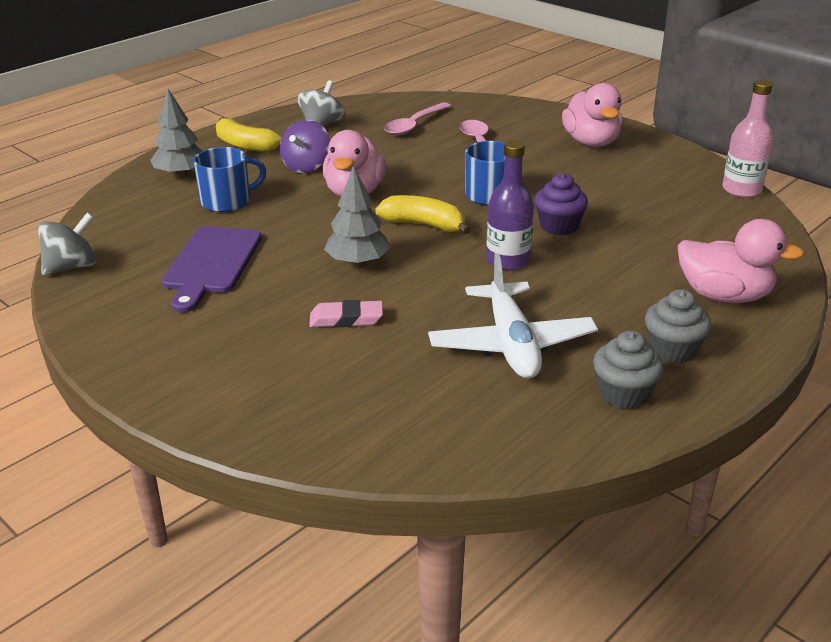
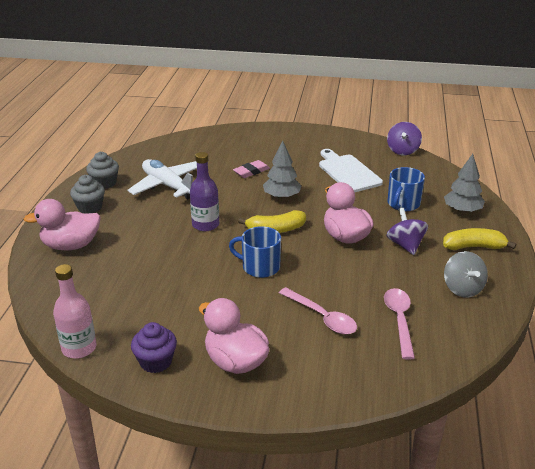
camera: 145 degrees right, 0 degrees up
(72, 267) = (402, 151): grey spinning top -> purple spinning top
(211, 264) = (348, 172): purple cutting board -> white cutting board
(558, 226) = (195, 259): purple cupcake -> purple cupcake (156, 362)

